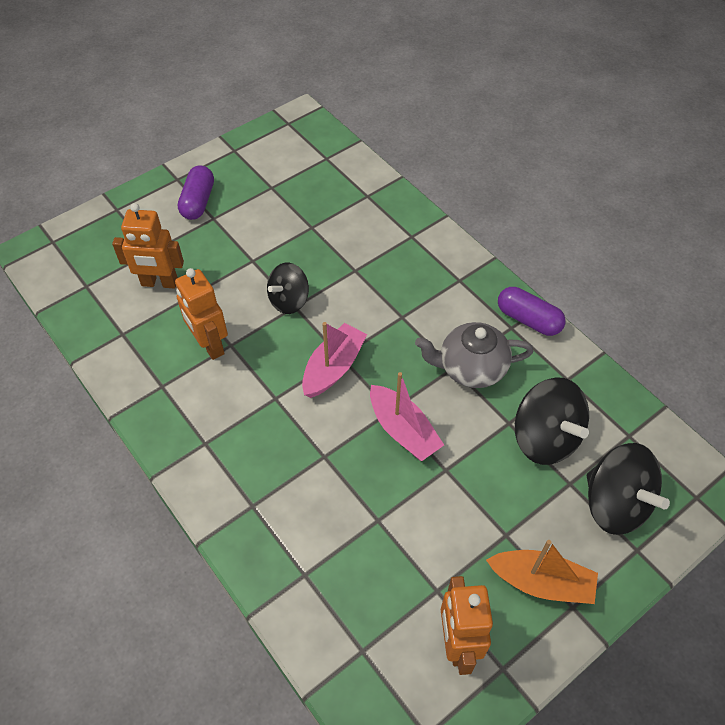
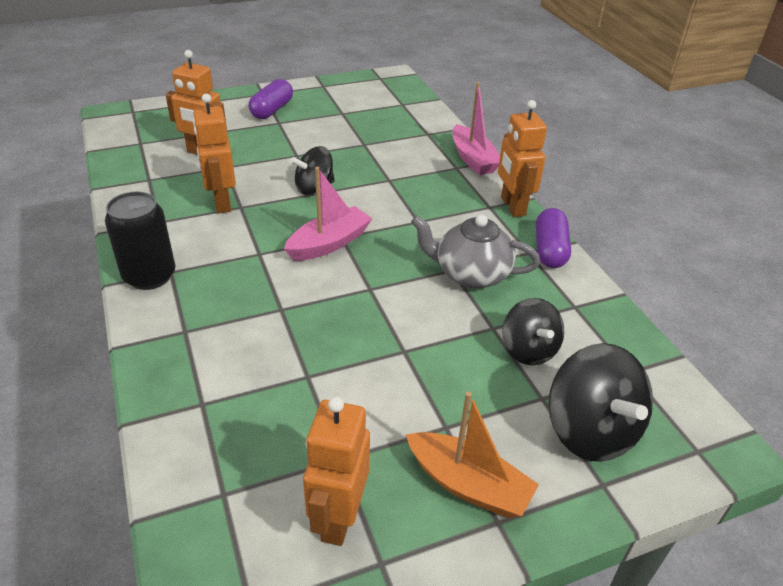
camera: 15 degrees right, 15 degrees down
(189, 454) = (149, 276): none -> black can
(403, 430) = (374, 307): pink boat -> pink boat (473, 159)
(479, 274) = (512, 206): none -> orange robot
(528, 319) = (550, 250): purple capsule -> purple capsule turned 45 degrees clockwise
(545, 438) = (529, 350): black spinning top -> black spinning top, size x0.65

